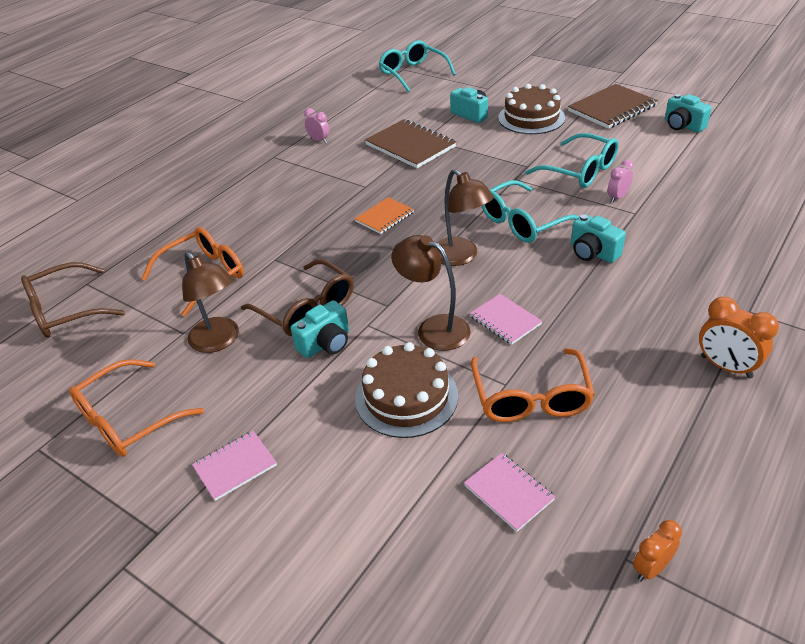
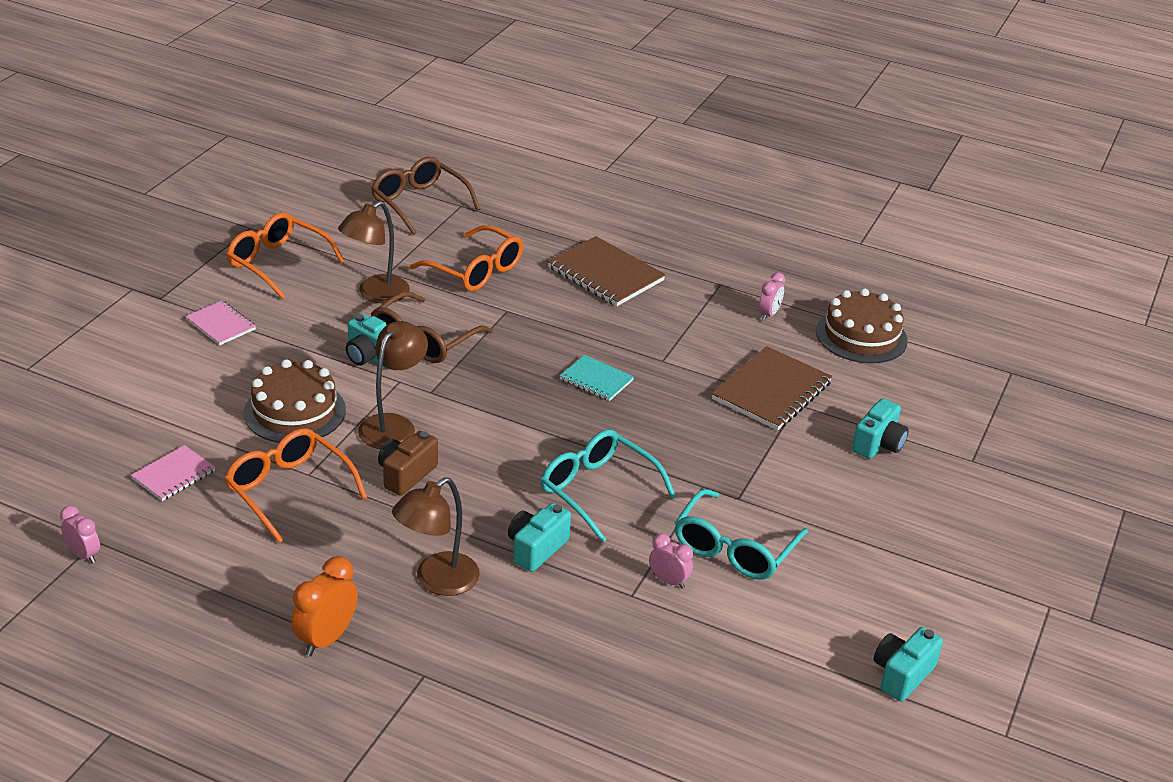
camera: 75 degrees right, 5 degrees down
(384, 217) = (596, 380): orange notebook -> turquoise notebook
(413, 73) = (998, 383): turquoise glasses -> none
(461, 257) = (519, 441): brown lamp -> brown lamp (437, 581)
(505, 320) = (406, 475): pink notebook -> brown camera
(531, 118) = (884, 505): brown cake -> brown cake (861, 336)
(531, 397) = (289, 491): orange glasses -> orange glasses turned 60 degrees clockwise
(611, 108) = (941, 595): brown notebook -> brown notebook (605, 274)
(651, 568) = (84, 555): orange clock -> pink clock

